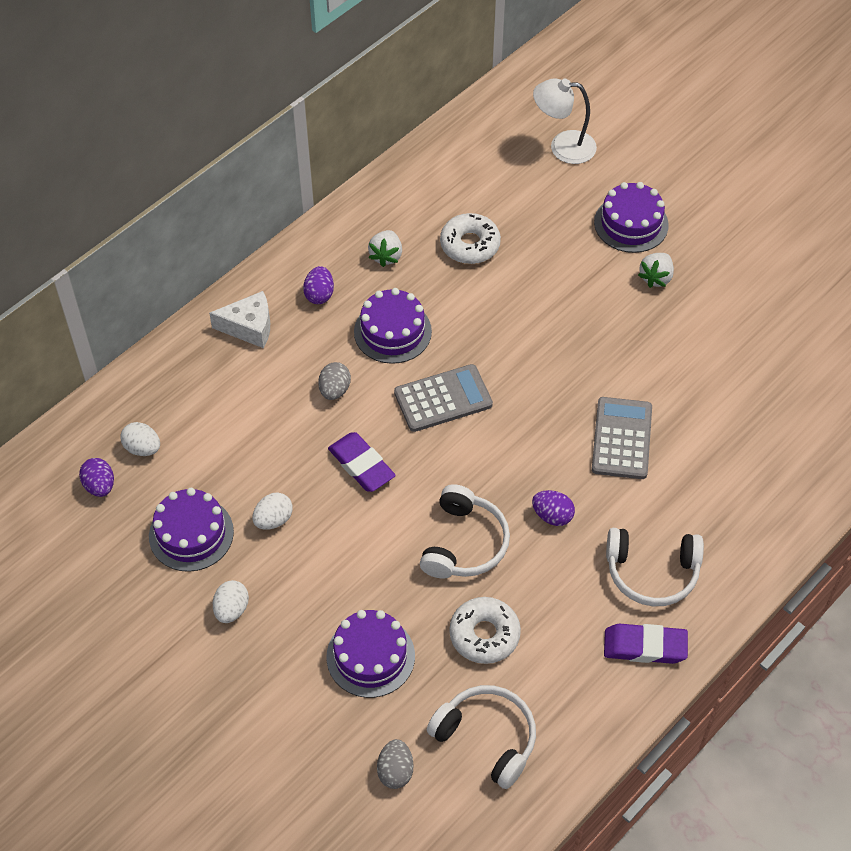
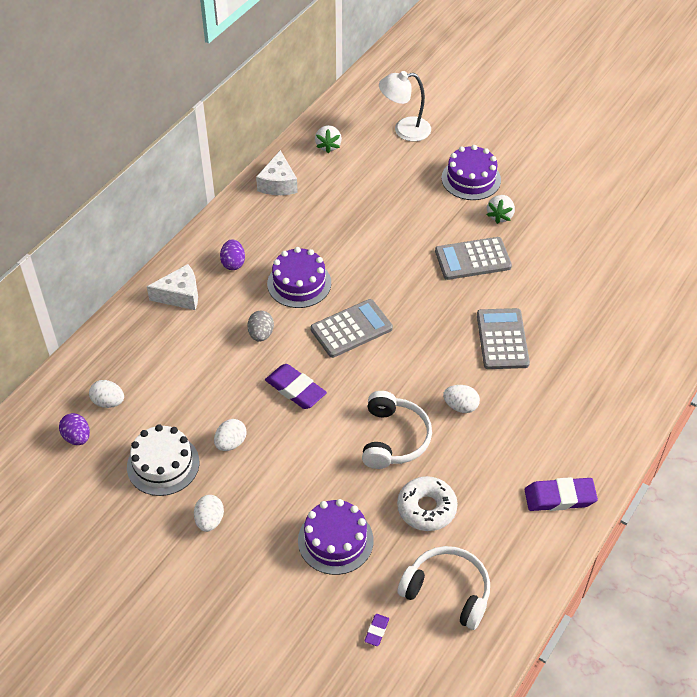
camera: 10 degrees left, 5 degrees down
(191, 534) = (163, 464): purple cake -> white cake
(386, 256) = (281, 227): white strawberry -> white strawberry (328, 146)
(393, 198) = (278, 184): none -> white cheese
(395, 771) = (376, 631): grey egg -> purple eraser
(470, 245) = (347, 210): white donut -> none
(552, 516) = (460, 406): purple egg -> white egg
(609, 330) = (472, 259): none -> grey calculator
(652, 572) = (551, 438): white headphones -> none

